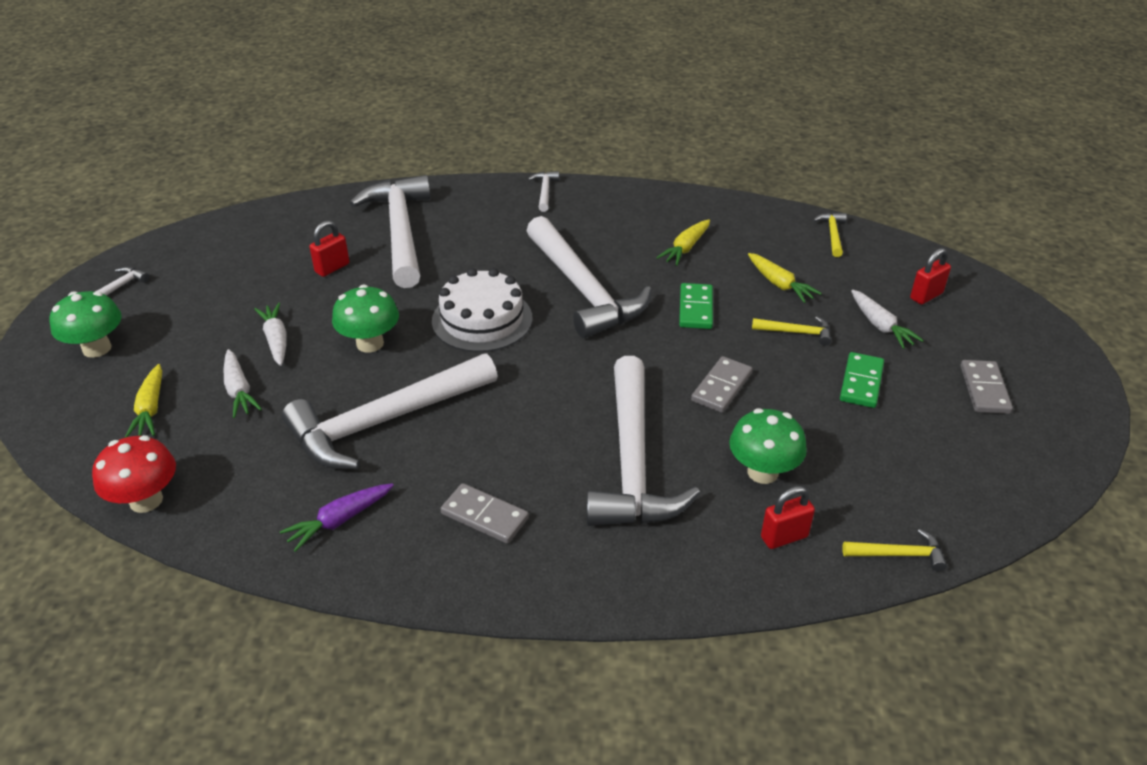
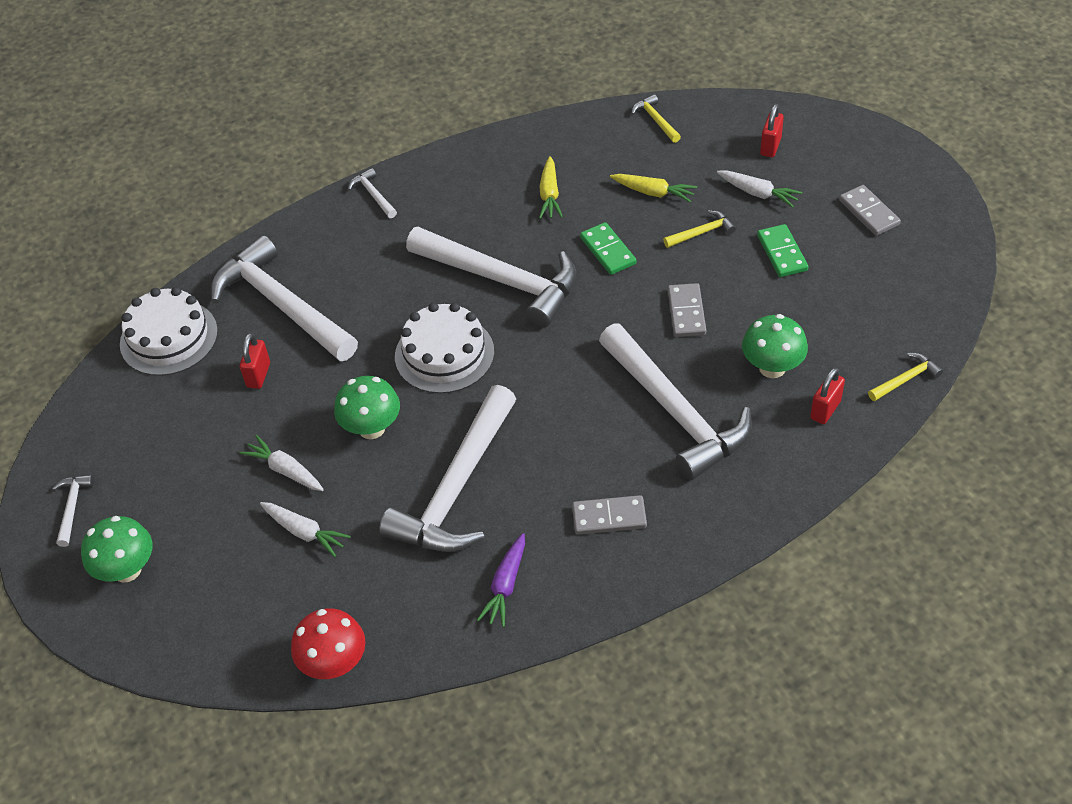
camera: 30 degrees left, 10 degrees up
(150, 409) = (246, 592): yellow carrot -> none
(302, 216) = (169, 337): none -> white cake

